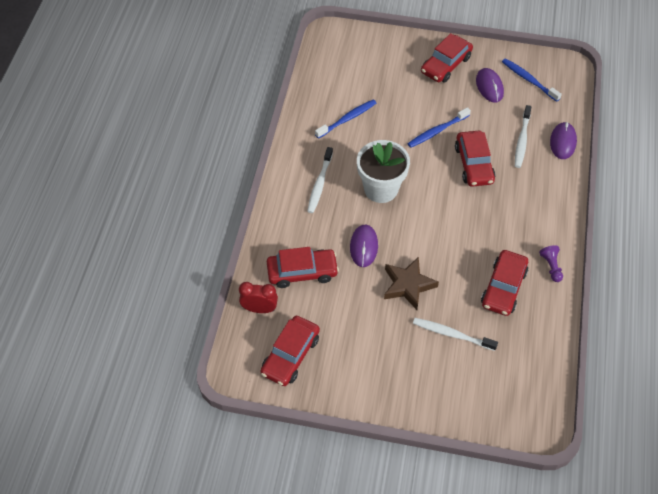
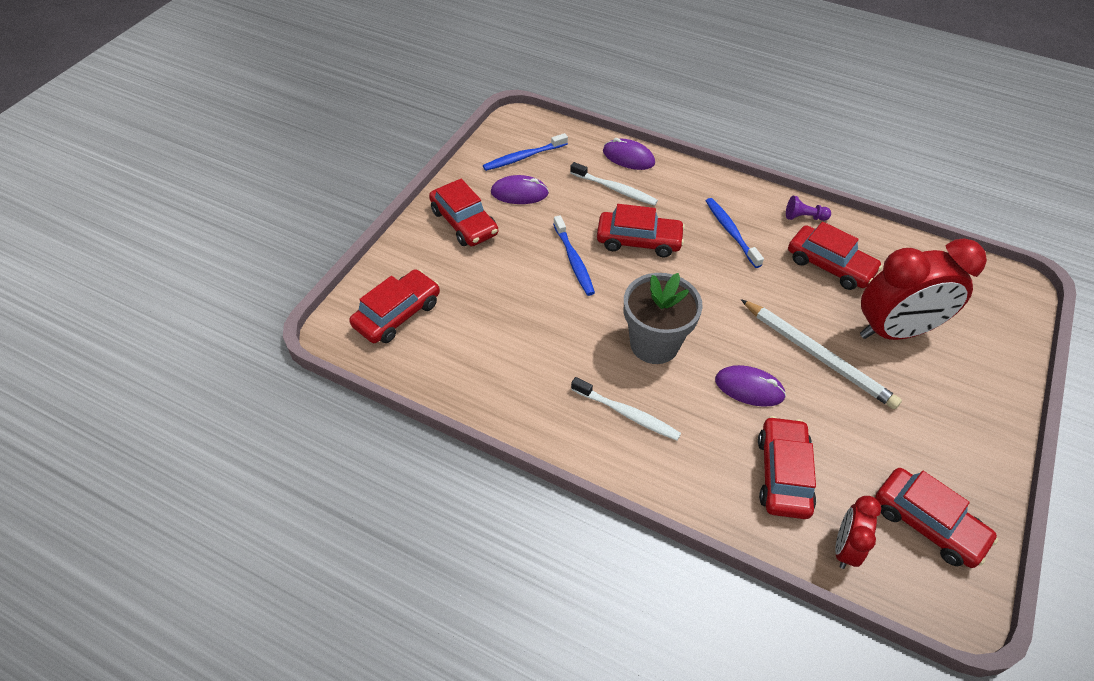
camera: 75 degrees left, 5 degrees down
(347, 119) = (517, 351): blue toothbrush -> blue toothbrush (731, 232)
(353, 55) = (397, 314): none -> red car
(381, 189) = (654, 344): white flower pot -> grey flower pot
(408, 285) = (818, 356): brown star -> white pencil
(452, 334) = (895, 331): white toothbrush -> red clock

